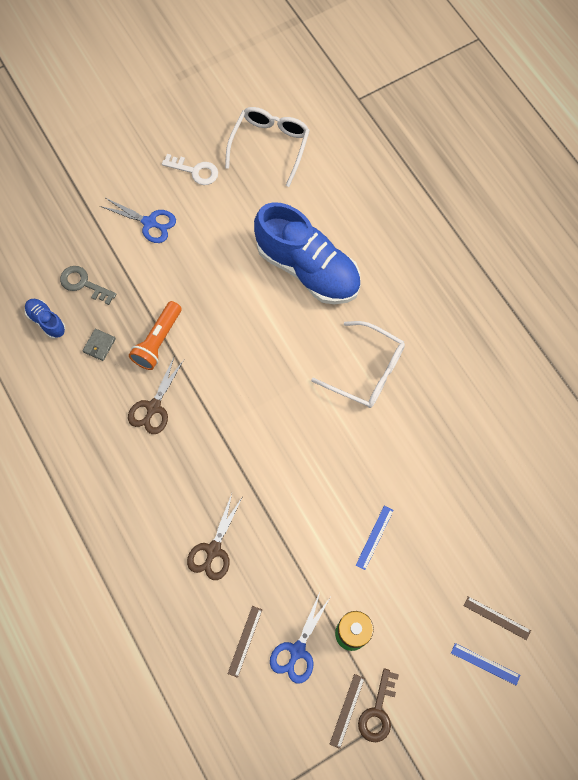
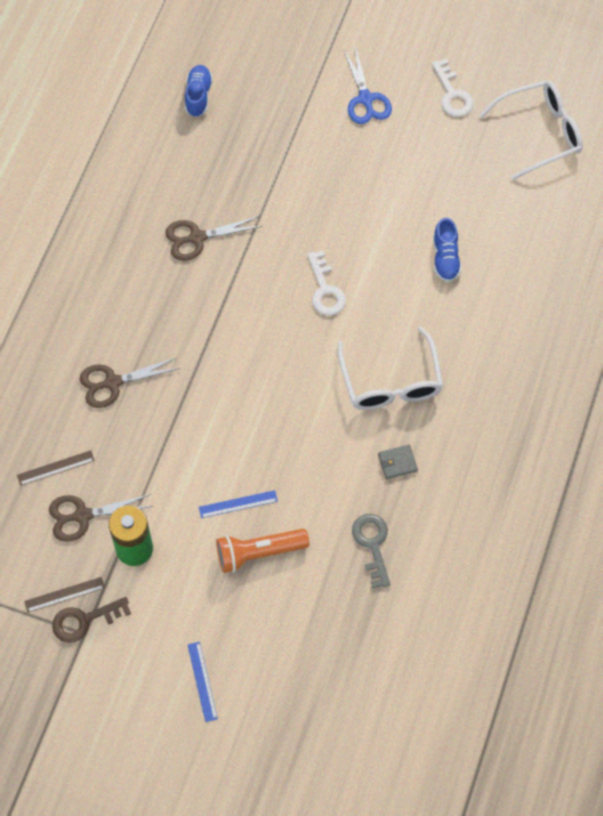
camera: 50 degrees right, 5 degrees down
(83, 284) = (259, 95): grey key -> grey key (372, 544)
(99, 345) = (214, 152): grey wallet -> grey wallet (397, 463)
(158, 341) = (260, 193): orange flashlight -> orange flashlight (259, 553)
(265, 358) = (325, 290): none -> white key
(297, 650) = (82, 516): blue scissors -> brown scissors
(308, 268) = (445, 258): blue shoe -> blue shoe, size x0.42
(497, 618) = (253, 662): brown ruler -> none

